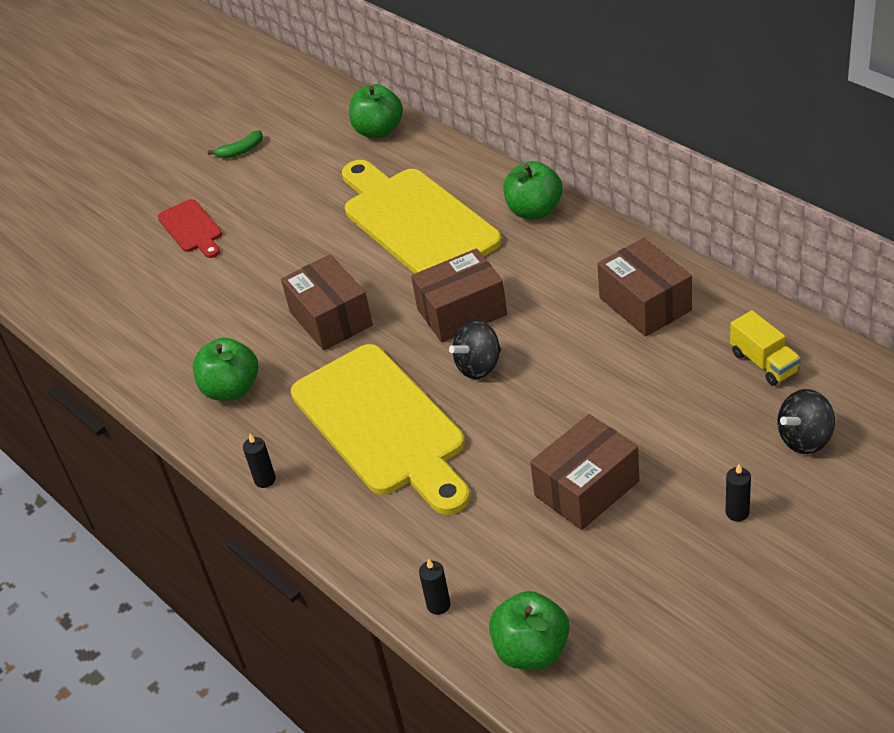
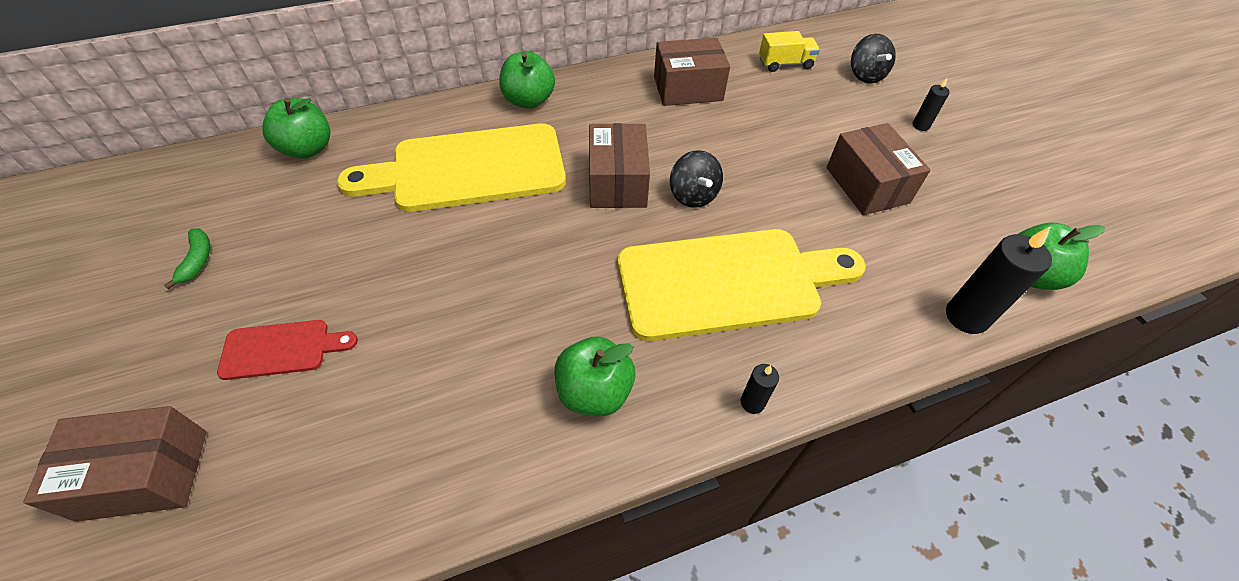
camera: 75 degrees left, 10 degrees up
(331, 319) = (551, 272): brown box -> brown box (144, 474)
(438, 605) = (966, 316): black candle -> black candle, size x1.90

